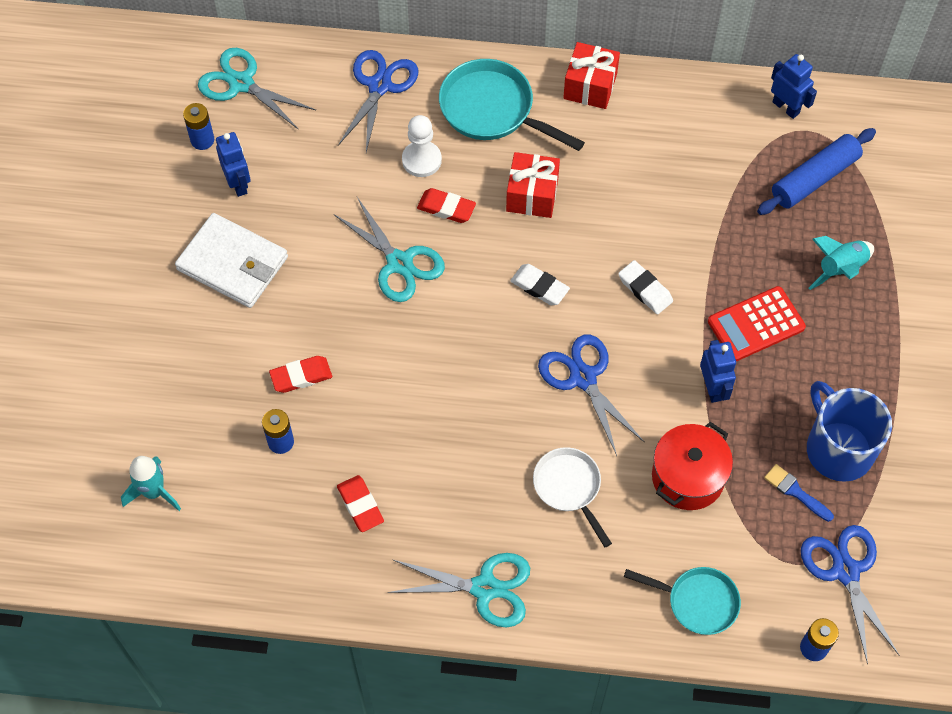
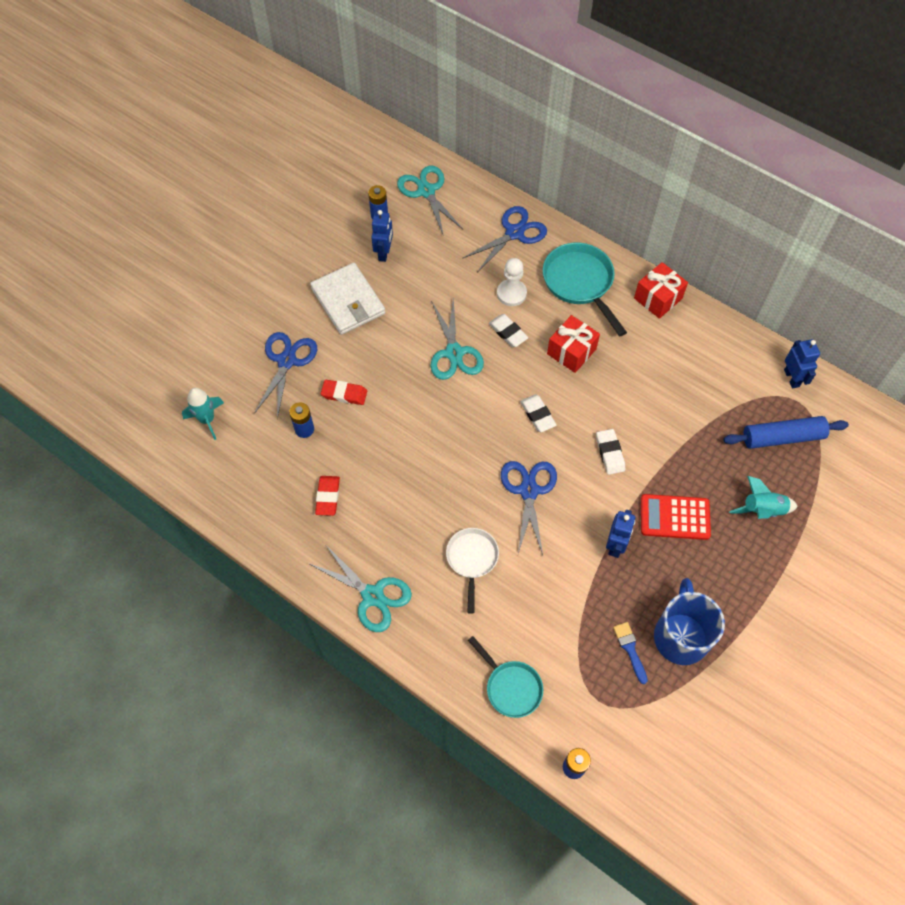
camera: 30 degrees right, 0 degrees up
(446, 208) = (508, 332): red eraser -> white eraser
(687, 477) = (558, 597): red pot -> none
(845, 571) = (631, 726): blue scissors -> blue scissors (287, 361)

